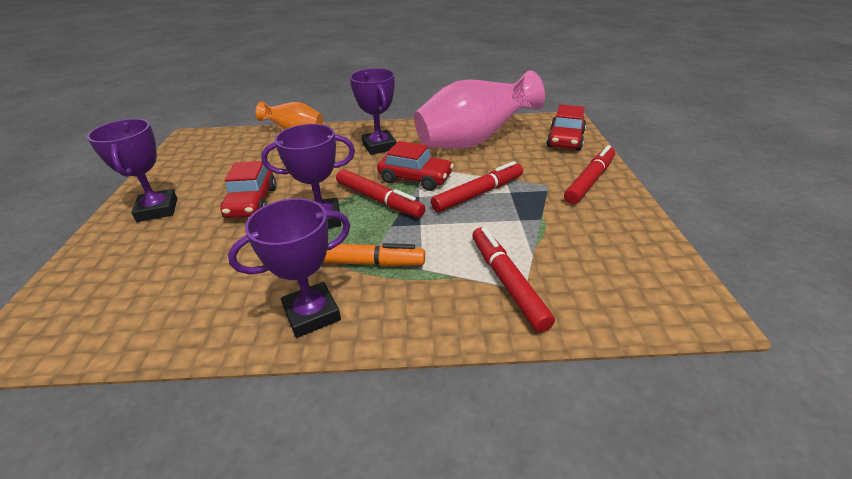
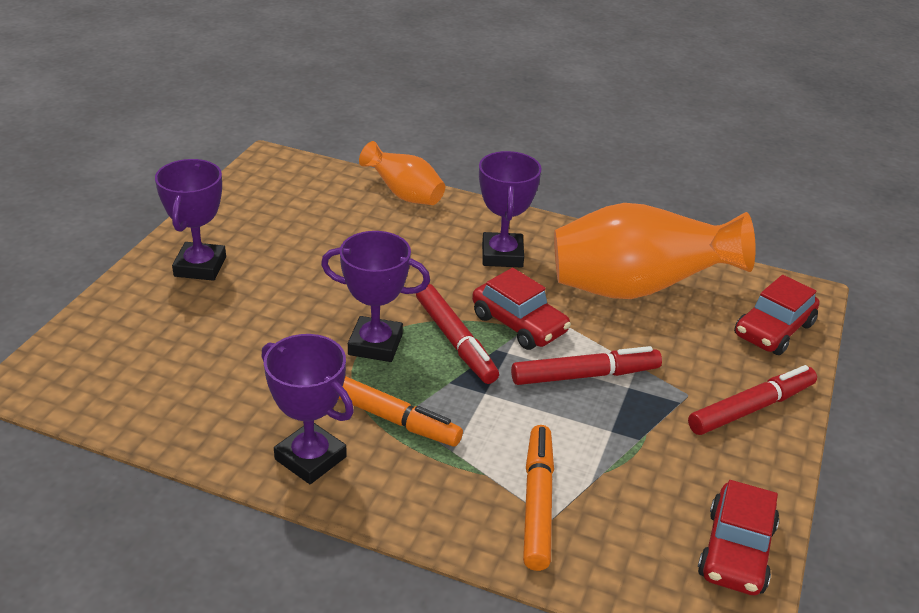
camera: 20 degrees right, 0 degrees up
(252, 203) = (306, 292): red car -> red car (736, 551)
(312, 314) = (310, 458): purple trophy -> purple trophy turned 45 degrees clockwise
(473, 141) = (636, 289): pink vase -> orange vase
(507, 282) = (537, 503): red marker -> orange marker

